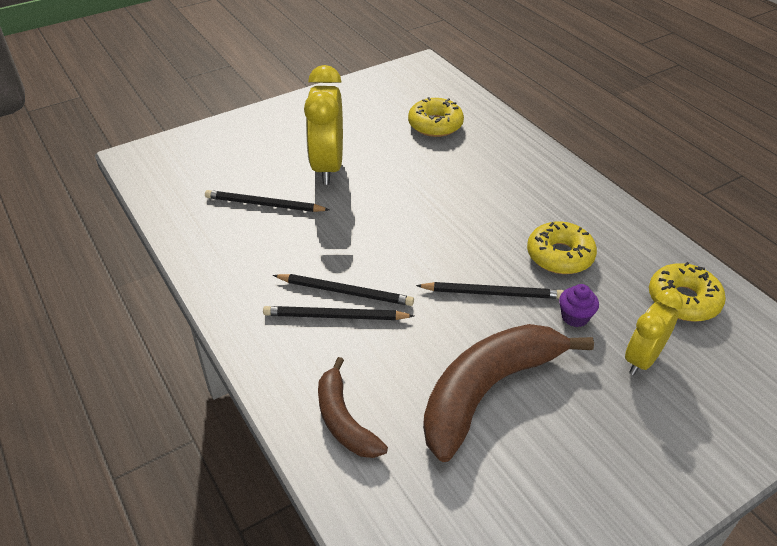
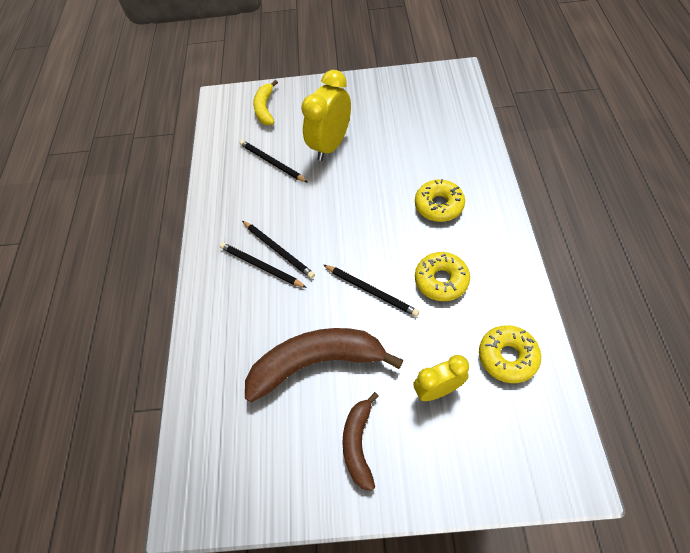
camera: 35 degrees right, 15 degrees up
(211, 152) = (265, 108): none -> yellow banana
(344, 420) = (220, 341): brown banana -> brown banana (358, 443)
(435, 125) = (430, 132): yellow donut -> yellow donut (439, 205)
(575, 317) = (414, 335): purple cupcake -> none

